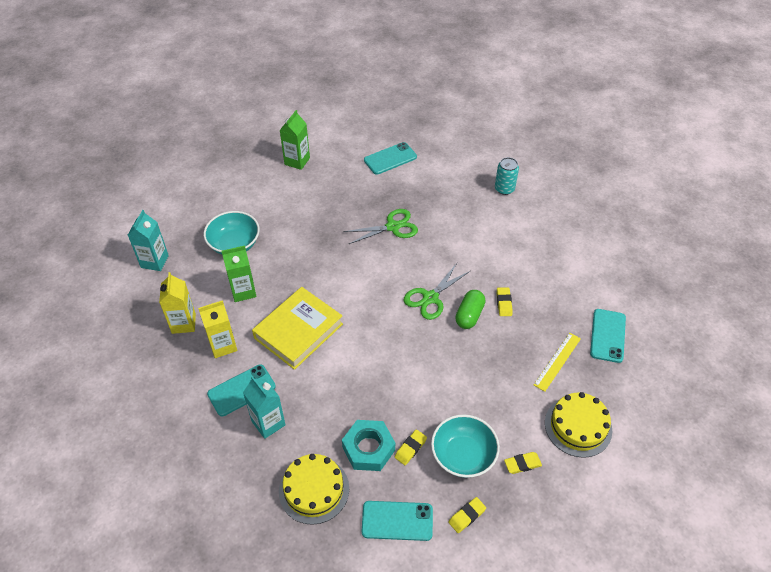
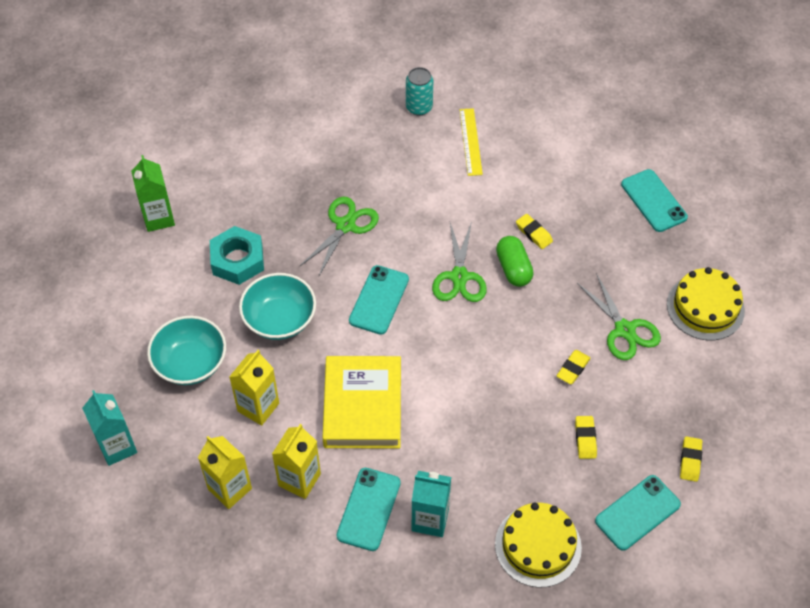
camera: 40 degrees left, 5 degrees up
(243, 291) = (258, 407): green carton -> yellow carton
(368, 448) = (548, 468): turquoise nut -> turquoise nut (237, 260)
(390, 158) = (263, 148): turquoise phone -> turquoise phone (379, 300)
(463, 455) = (636, 409): turquoise bowl -> turquoise bowl (279, 319)
(505, 401) = (624, 330): none -> green scissors
(522, 464) = (692, 377): yellow eraser -> yellow eraser (573, 369)
(557, 361) = (634, 258): yellow ruler -> yellow ruler (470, 141)

